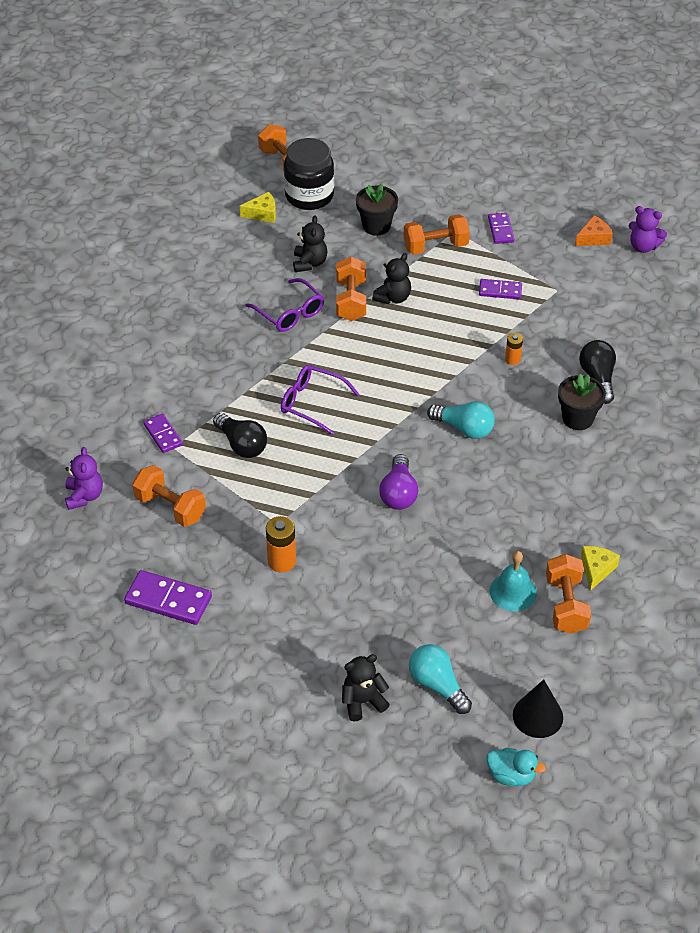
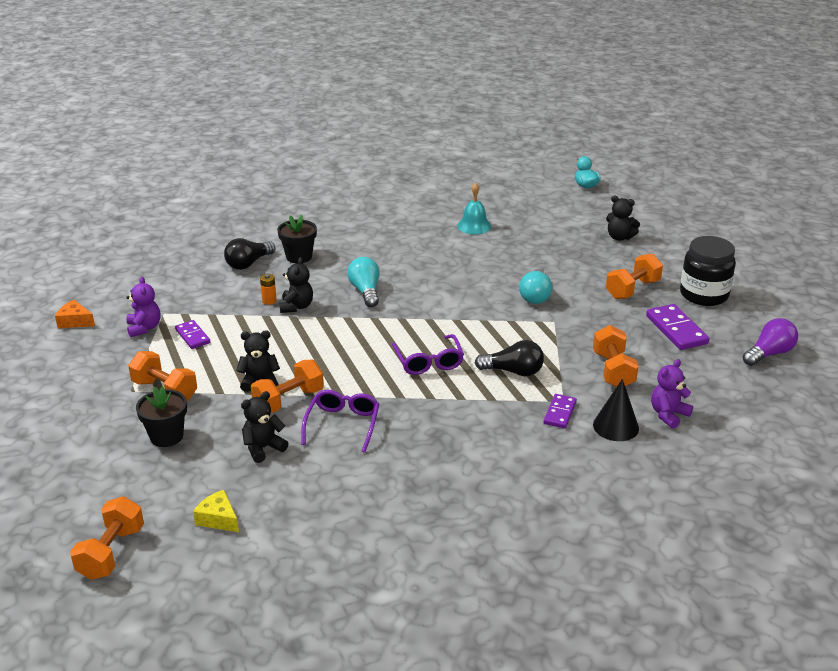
camera: 130 degrees left, 15 degrees down
(241, 444) = (513, 371): black light bulb -> black light bulb turned 90 degrees clockwise
(281, 561) = (579, 305): orange battery -> none
(309, 196) = (157, 502): black jar -> black jar (704, 295)
(398, 493) = (458, 290): purple light bulb -> purple light bulb (769, 353)
(437, 685) = (571, 222): turquoise light bulb -> turquoise light bulb (535, 296)
(484, 371) = (296, 306): none -> black teddy bear
(501, 230) = (106, 368): purple domino -> none
(538, 716) = (541, 191): black cone -> black cone (615, 426)
(566, 605) = (458, 209): orange dumbbell -> orange dumbbell (632, 289)
(596, 569) = (418, 209): yellow cheese -> none
(643, 246) = (65, 297): purple teddy bear -> purple teddy bear (144, 328)

